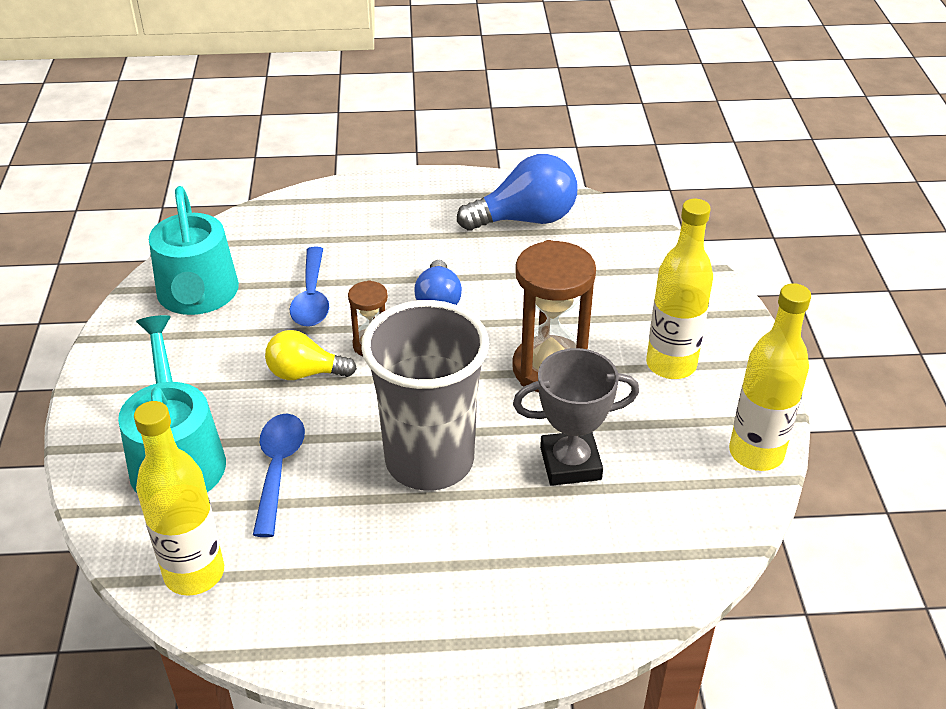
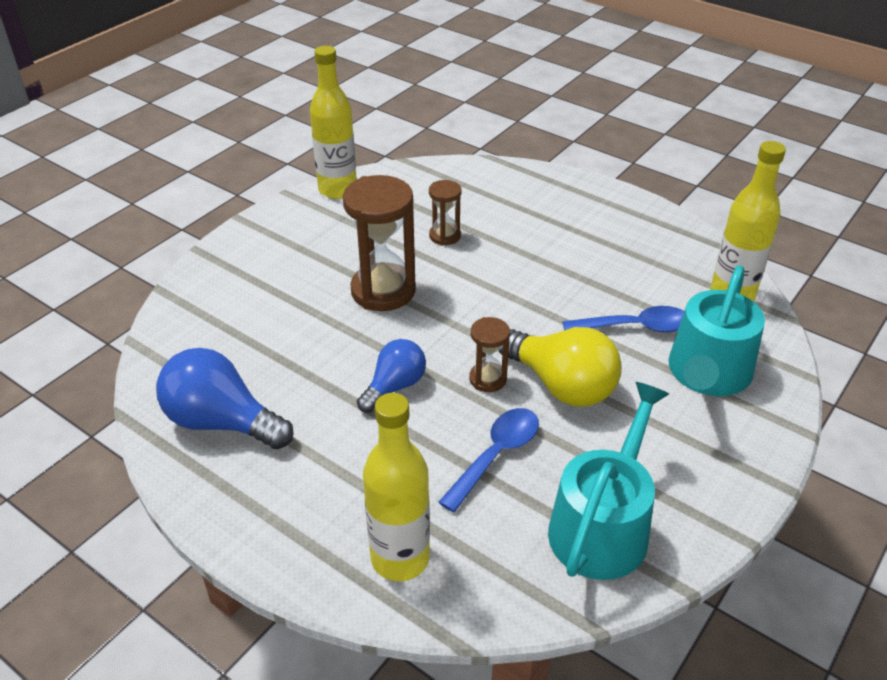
camera: 140 degrees left, 0 degrees up
(278, 468) = (635, 327): blue spoon -> blue spoon turned 135 degrees counterclockwise
(305, 373) = (561, 385): yellow light bulb -> yellow light bulb, size x1.60
(429, 461) = (528, 280): grey cup -> none
(570, 463) = (445, 236): grey trophy -> brown hourglass
(671, 364) = (305, 251): yellow bottle -> yellow bottle (400, 558)

